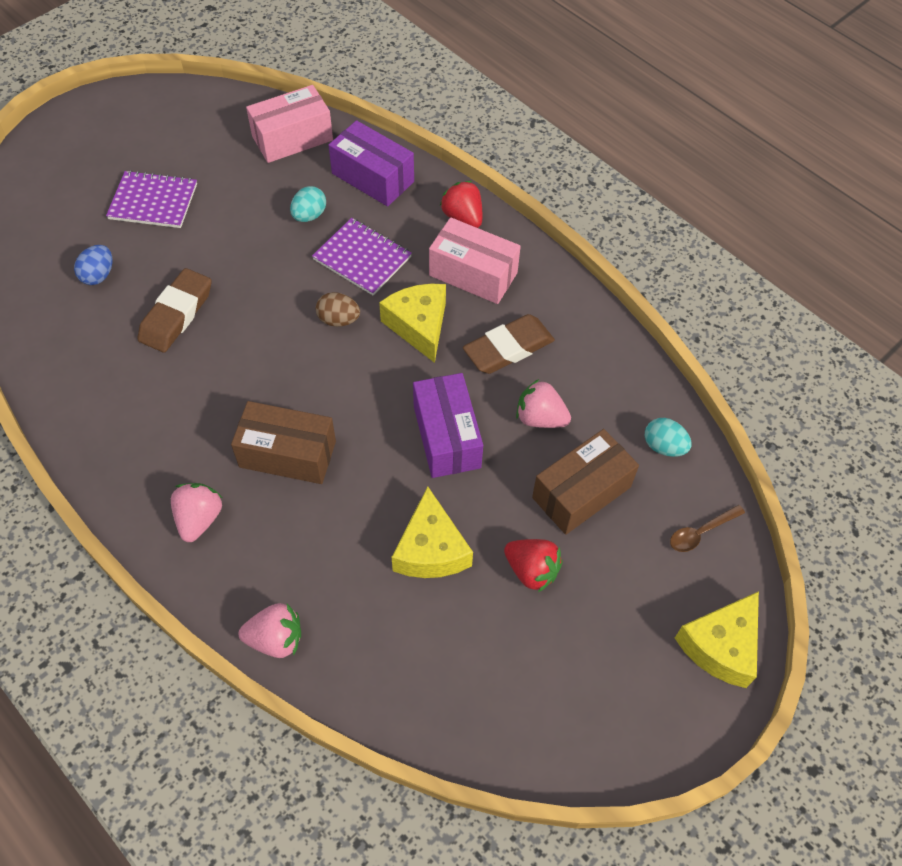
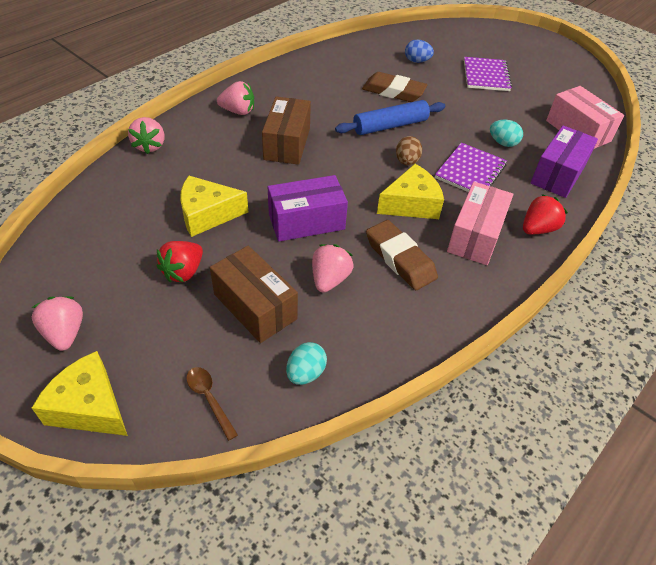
camera: 85 degrees right, 10 degrees down
(259, 328) = (390, 126): none -> blue rolling pin
(629, 691) = (65, 333): none -> pink strawberry

